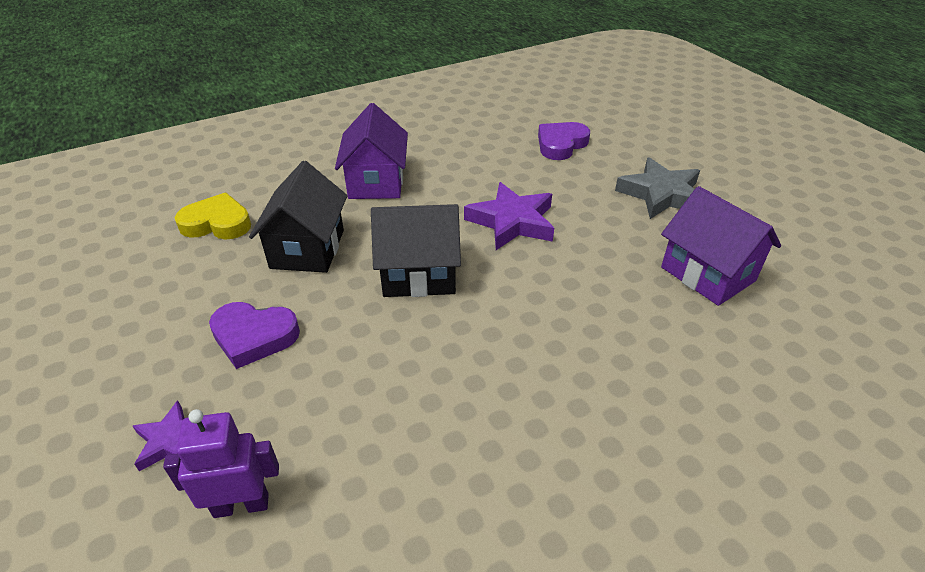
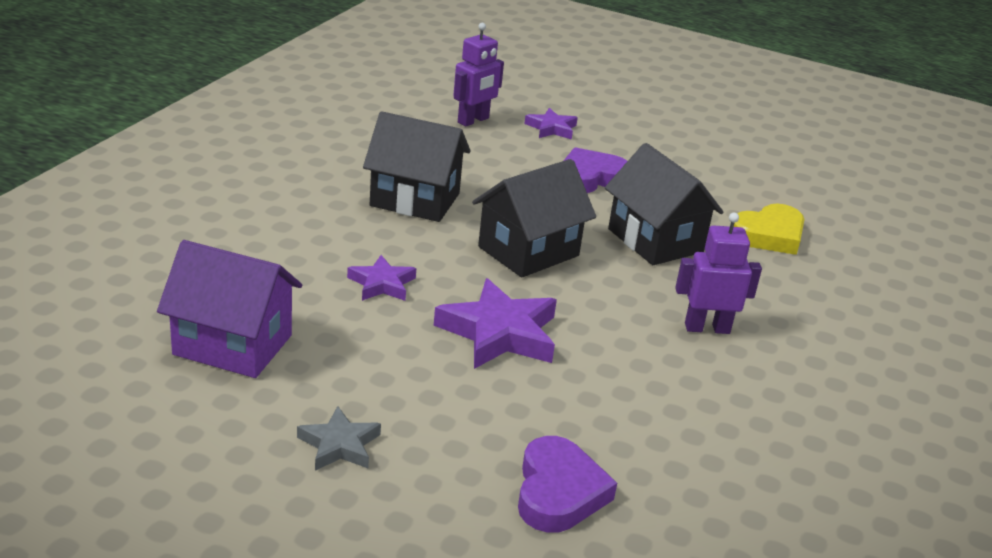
camera: 140 degrees right, 10 degrees down
(376, 182) = (707, 328): purple house -> purple robot
(459, 373) = (415, 200): none -> black house
(565, 286) = (382, 284): none -> purple star
(661, 194) = (339, 445): grey star -> grey star, size x0.57

